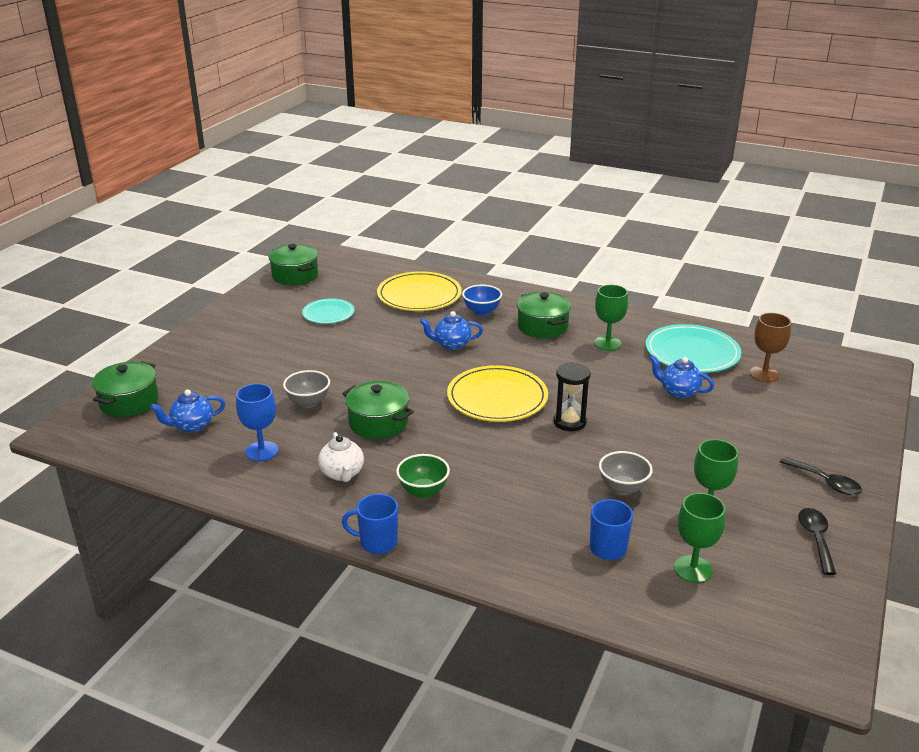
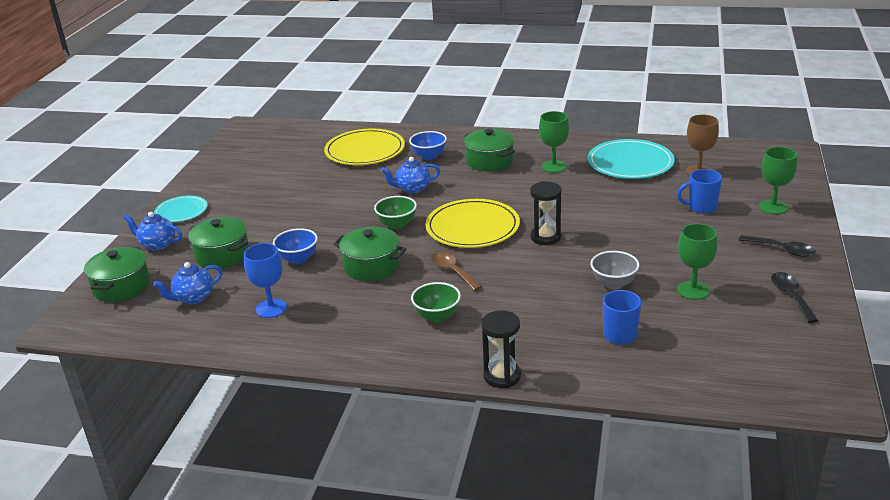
camera: 10 degrees left, 0 degrees up
(295, 275) = (238, 150): green pot -> green pot (222, 255)
(308, 402) = (298, 259): grey bowl -> blue bowl
(328, 313) = (285, 179): turquoise plate -> turquoise plate (181, 211)
(342, 474) = (356, 315): white teapot -> none
(377, 542) = (412, 367): blue mug -> blue mug (701, 207)
(421, 382) = (397, 225): none -> green bowl
(458, 443) = (452, 271): none -> brown spoon
(465, 571) = (502, 376): none -> black hourglass
(679, 392) = (631, 197): blue teapot -> blue teapot (157, 244)
(693, 569) = (698, 339): green goblet -> green goblet (773, 207)

